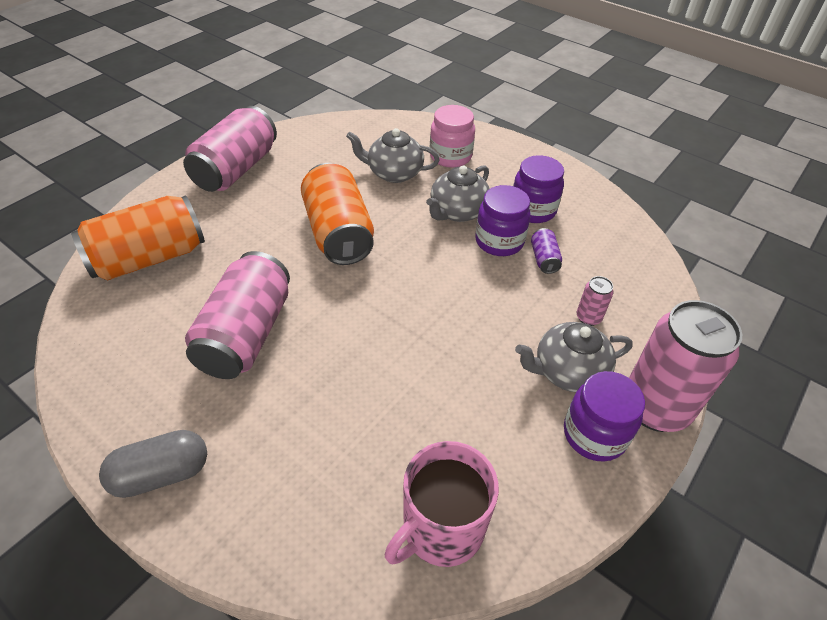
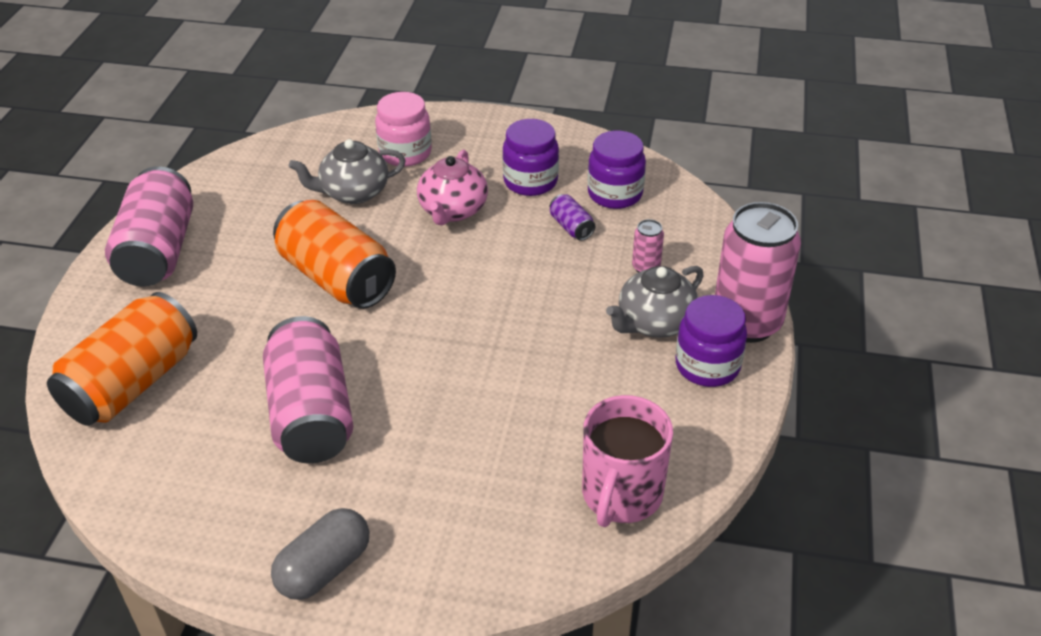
camera: 25 degrees left, 5 degrees down
(457, 212) = (453, 210): grey teapot -> pink teapot
(499, 241) = (516, 226): purple jar -> purple jar (615, 194)

